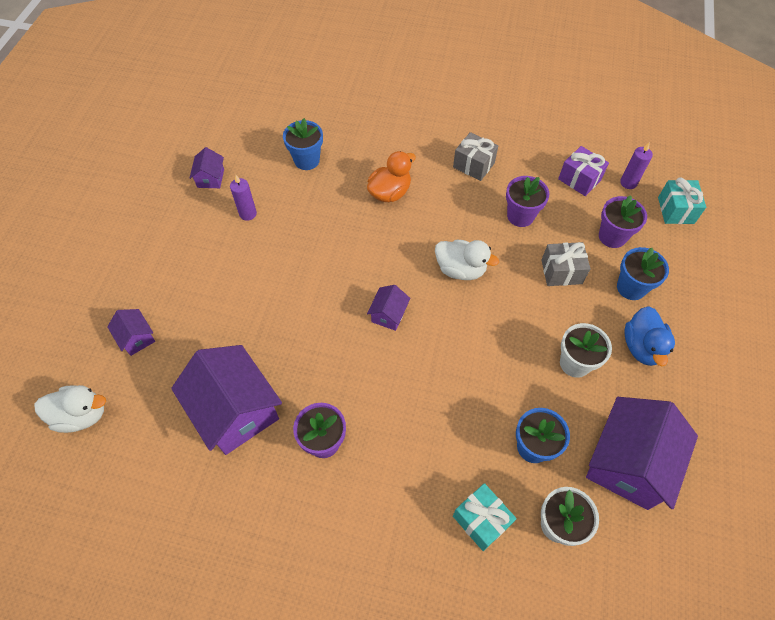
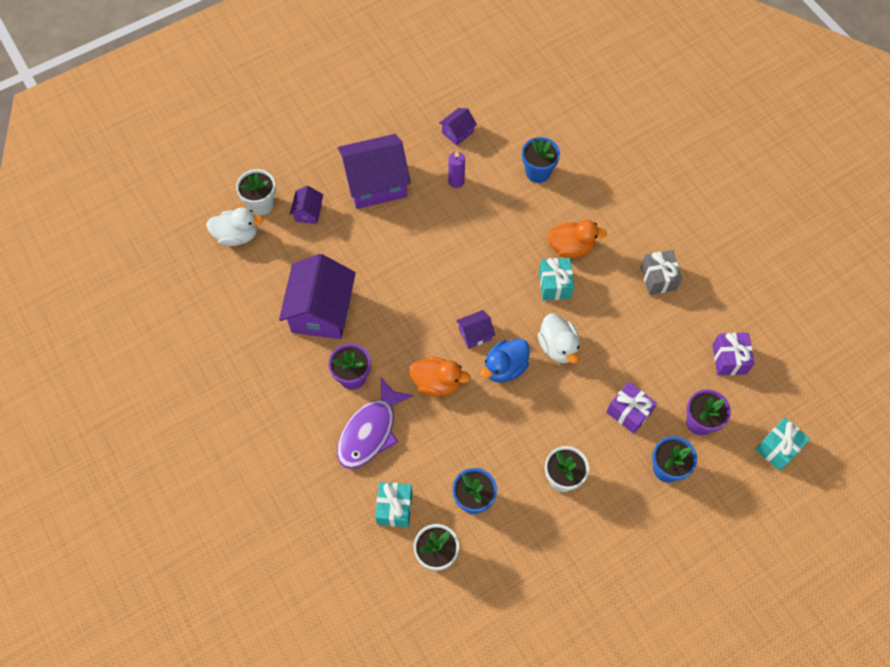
camera: 45 degrees right, 5 degrees up
(80, 367) = (261, 204): none -> white flower pot
(81, 415) = (237, 235): white duck -> white duck turned 45 degrees counterclockwise
(389, 474) = (370, 431): none -> purple fish
(400, 380) = (437, 383): none -> orange duck
(408, 227) = (555, 285): none -> turquoise gift
(520, 216) = (647, 347): purple flower pot -> none
(561, 272) = (629, 412): grey gift -> purple gift
(628, 183) = (766, 395): purple candle -> none
(628, 463) = (522, 566): purple house -> purple house (376, 183)
(642, 347) = (623, 512): blue duck -> blue duck (504, 368)

